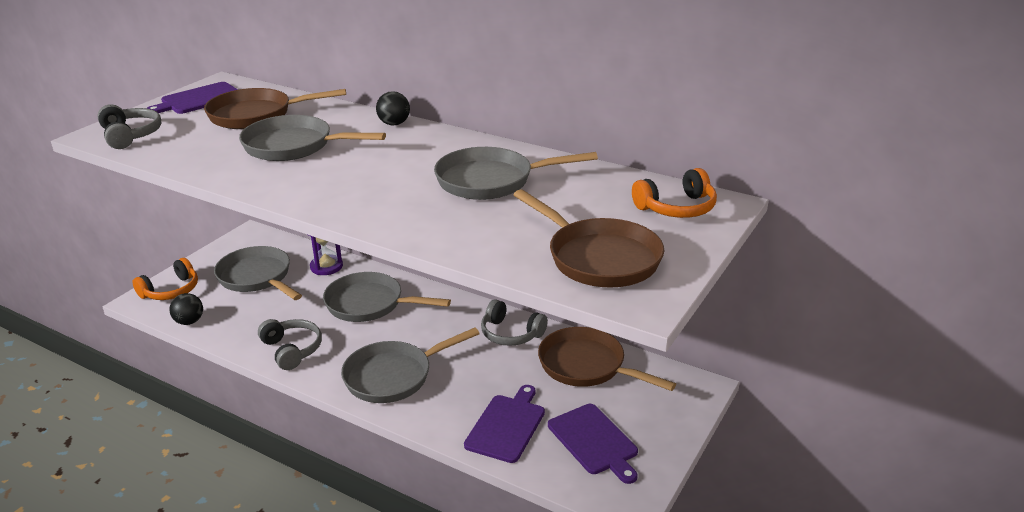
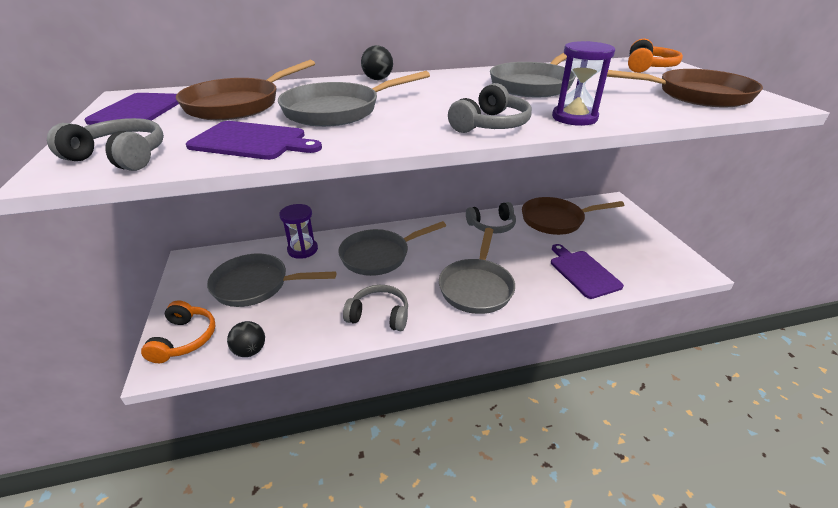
camera: 45 degrees left, 5 degrees up
(347, 203) = (490, 125): none -> grey headphones
(419, 226) = (574, 118): none -> purple hourglass
(594, 441) = (629, 252): purple cutting board -> purple cutting board (252, 141)

